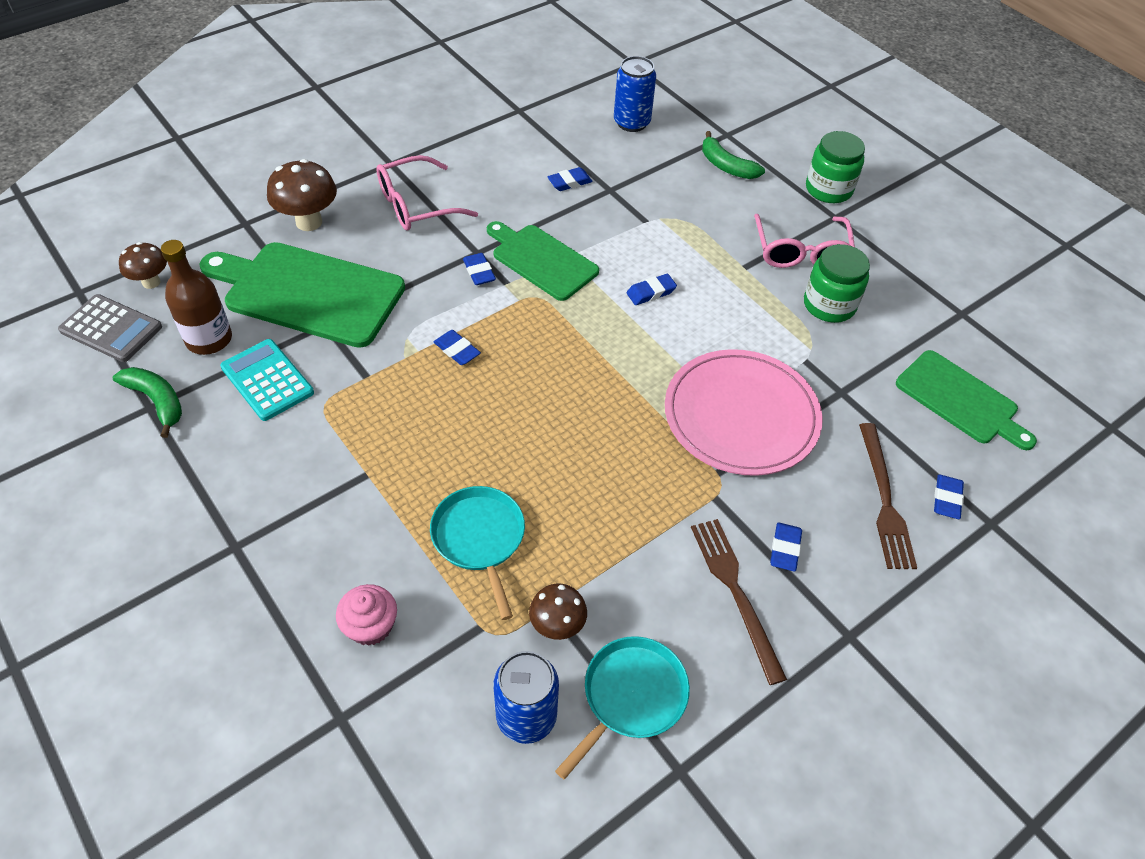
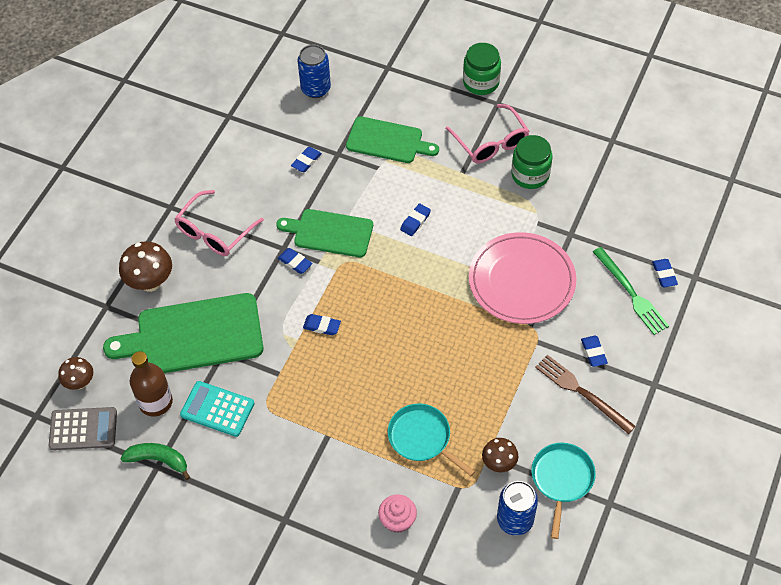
camera: 25 degrees left, 5 degrees up
(726, 166) = (403, 95): green banana -> none
(884, 500) = (631, 293): brown fork -> green fork
(960, 400) = (640, 204): green cutting board -> green cutting board (387, 141)

